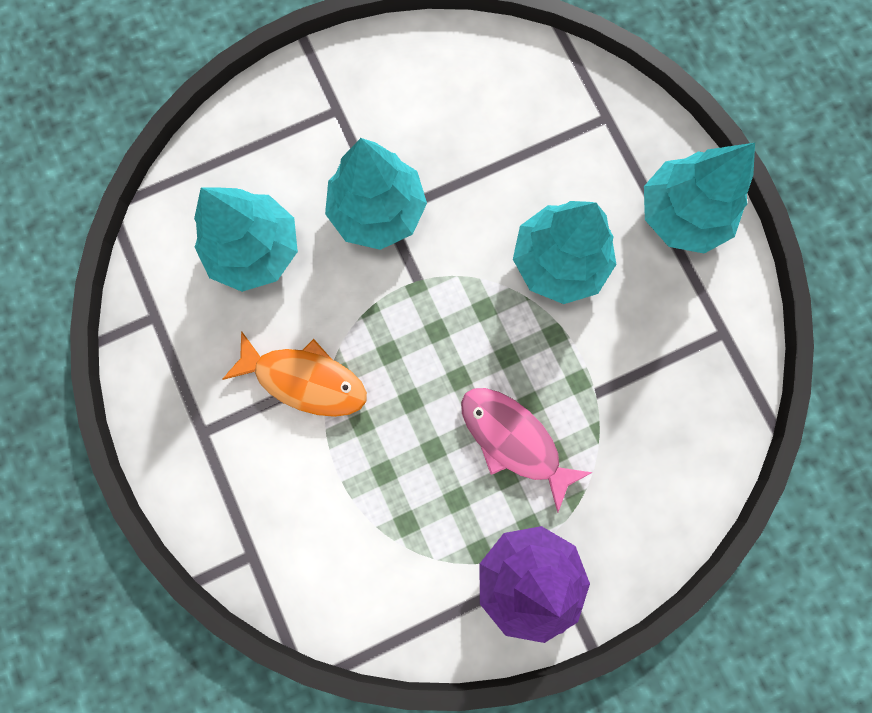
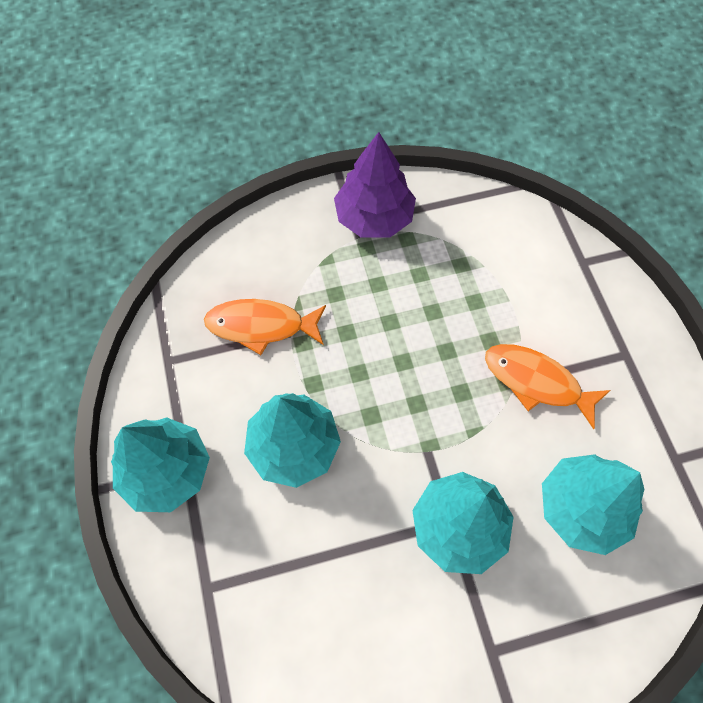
camera: 170 degrees left, 15 degrees down
(514, 440) = (366, 308): pink fish -> none
(632, 394) = (261, 326): none -> orange fish

